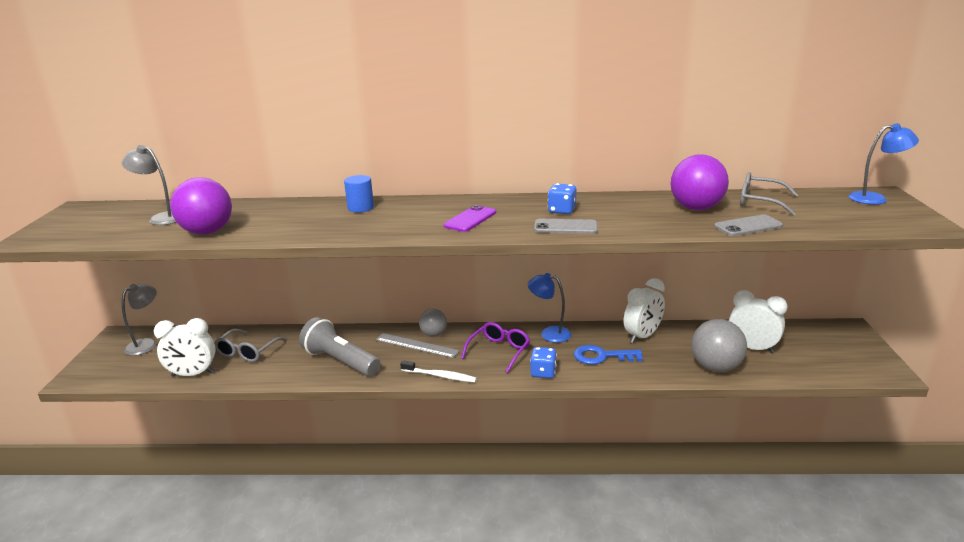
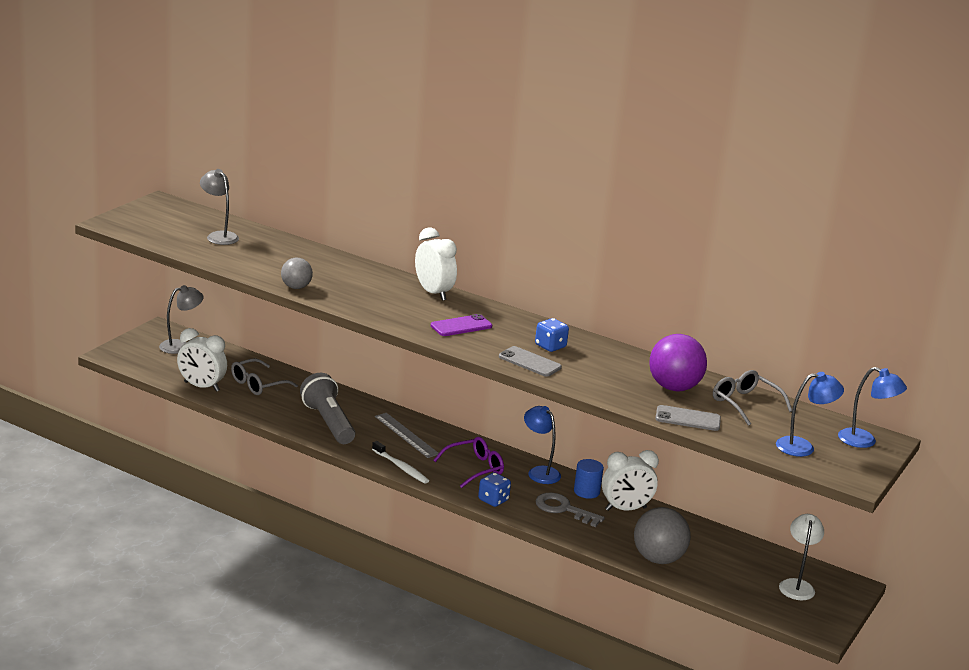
camera: 25 degrees right, 0 degrees up
(207, 232) = (243, 263): purple ball -> none
(360, 208) = (384, 282): blue cylinder -> blue cylinder (586, 491)
(433, 334) = (431, 431): grey ball -> grey ball (296, 287)
(602, 356) = (563, 509): blue key -> grey key
(752, 348) = (719, 560): white clock -> white clock (433, 293)
(822, 344) = (796, 585): none -> white lamp
(854, 216) = (803, 447): none -> blue lamp

